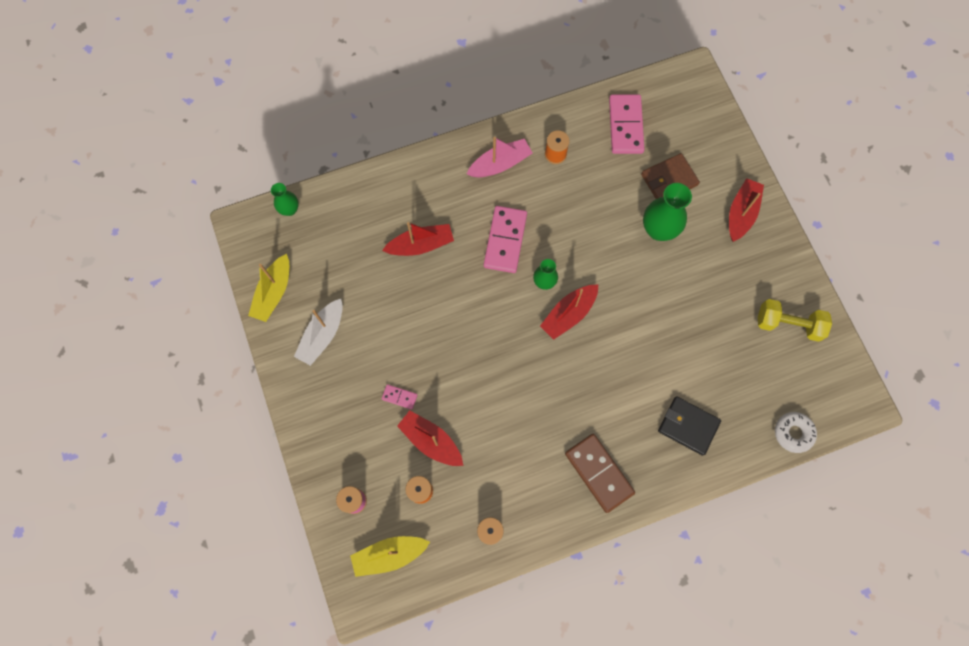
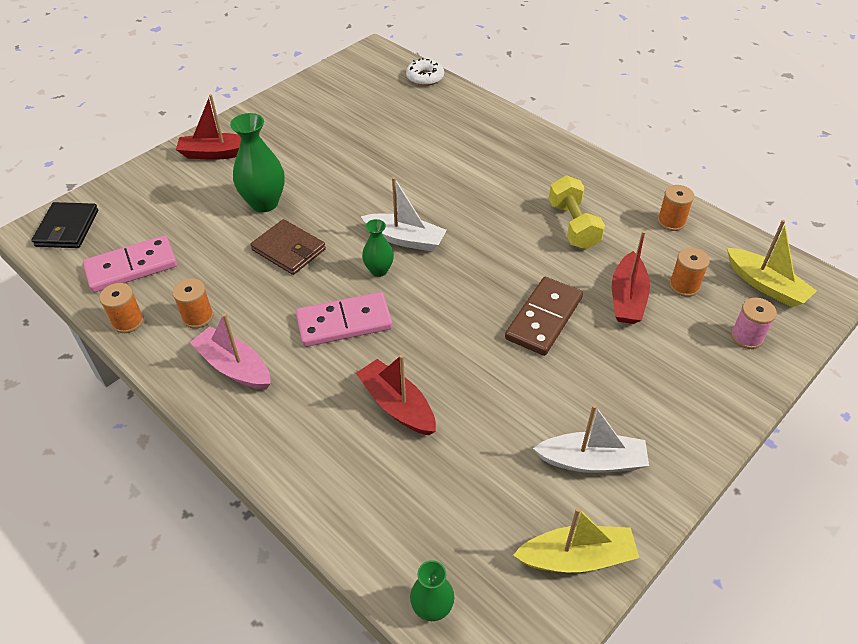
camera: 115 degrees left, 25 degrees down
(399, 397) = (604, 345): pink domino -> none
(568, 314) = (405, 239): red boat -> white boat
(571, 113) = (128, 321): none -> orange spool
(599, 473) = (552, 170): brown domino -> brown domino (544, 318)
(669, 180) = (196, 212): brown wallet -> brown wallet (289, 250)
(688, 426) = (464, 131): black wallet -> black wallet (67, 228)
(788, 324) = (324, 101): yellow dumbbell -> yellow dumbbell (573, 225)

